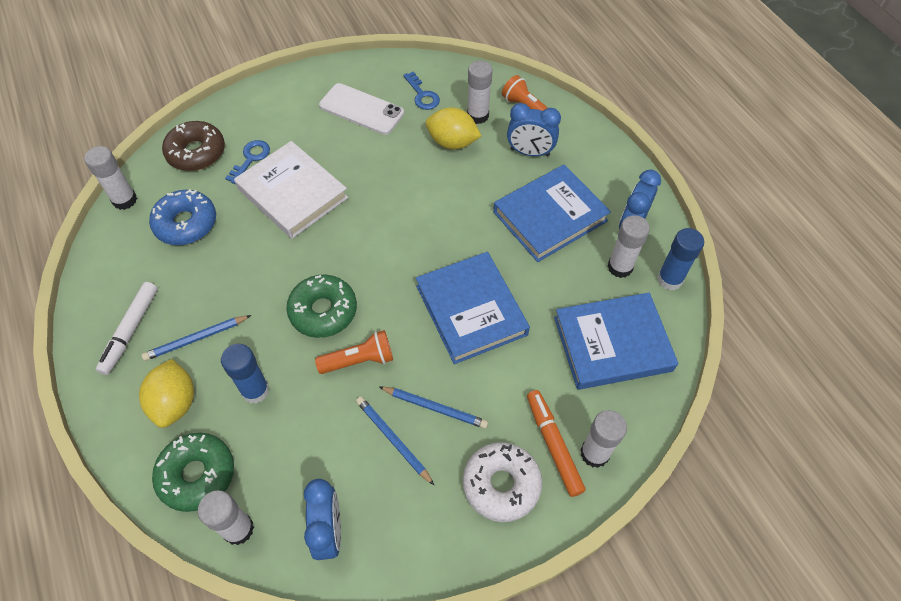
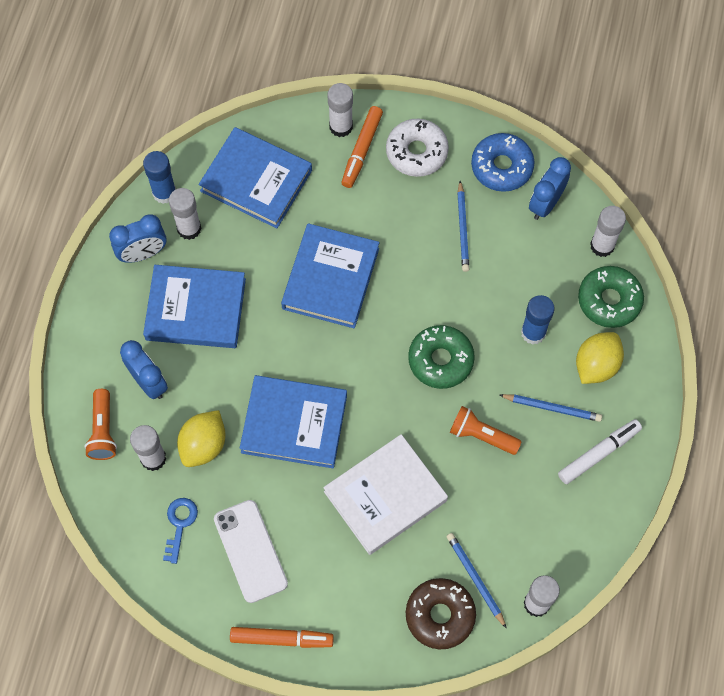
camera: 140 degrees left, 10 degrees up
(186, 223) = (497, 532): blue donut -> blue donut (501, 167)
(251, 159) = (395, 567): blue key -> none
(292, 193) = (385, 496): white book -> white book turned 60 degrees clockwise
(299, 82) = (281, 638): none -> orange marker
(359, 360) = (443, 301): orange flashlight -> orange flashlight (482, 435)
(401, 194) = (294, 423): none -> blue book
(435, 408) = (417, 228): blue pencil -> blue pencil (475, 579)
(452, 142) = (203, 445): yellow lemon -> yellow lemon turned 60 degrees clockwise

